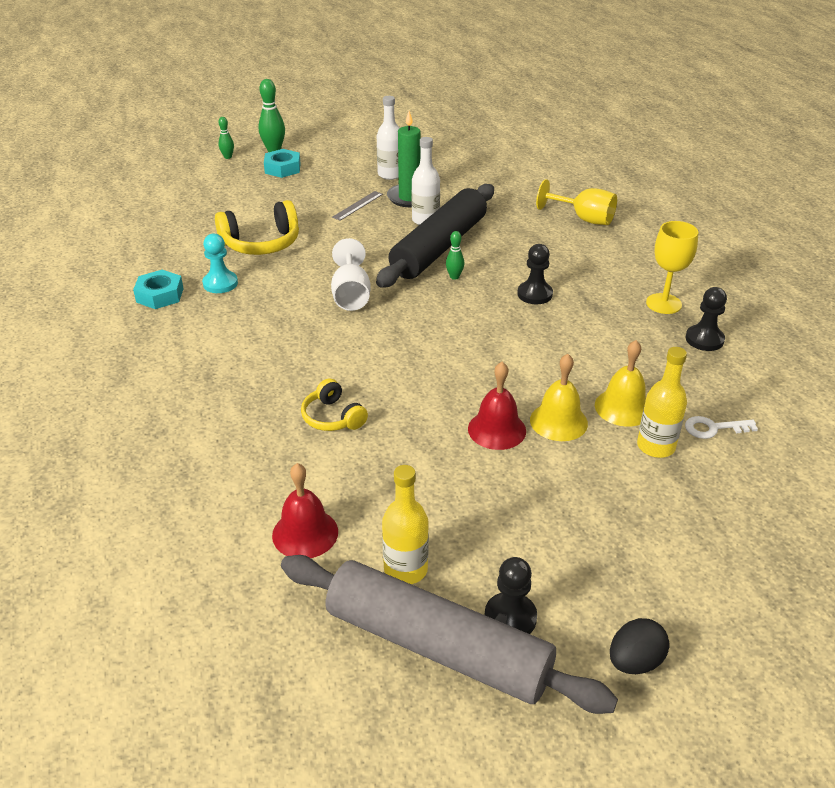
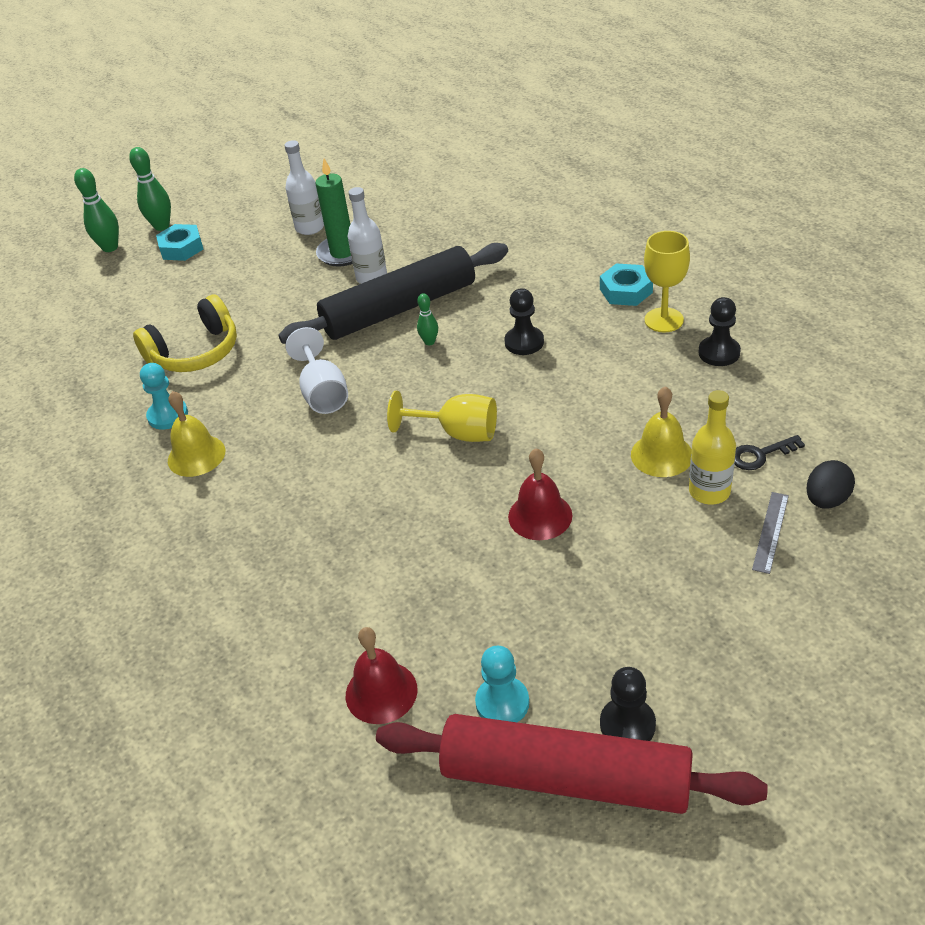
camera: 10 degrees left, 5 degrees up
(160, 295) = (103, 447): turquoise nut -> turquoise nut (626, 291)
(228, 157) = (110, 247): green bowling pin -> green bowling pin, size x1.74
(333, 417) = (359, 548): yellow headphones -> none
(357, 205) = (287, 277): grey ruler -> grey ruler (770, 532)
(405, 569) = (502, 703): yellow bottle -> turquoise pawn
(437, 647) = (565, 779): grey rolling pin -> red rolling pin
(439, 247) = (400, 309): black rolling pin -> black rolling pin turned 45 degrees clockwise
(558, 421) = (601, 489): yellow bell -> yellow bell (196, 455)
(583, 219) = (545, 235): yellow goblet -> yellow goblet (457, 433)
(635, 661) = (765, 736): black egg -> black egg (826, 500)
(713, 428) = (760, 455): white key -> black key

